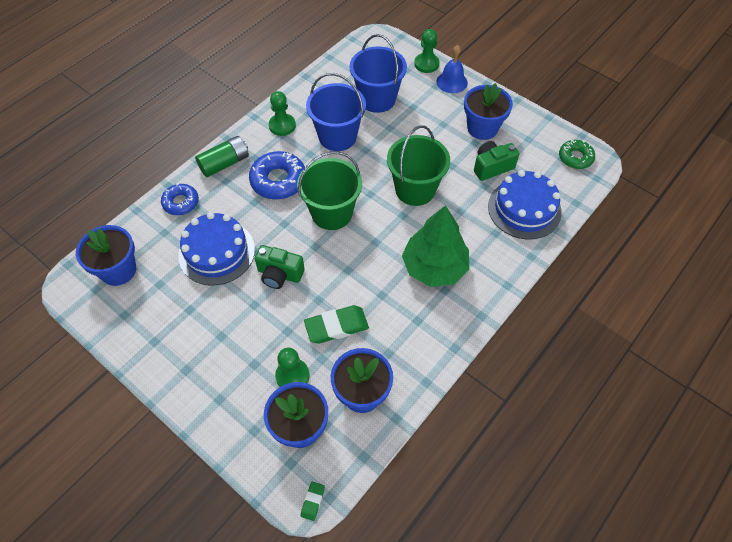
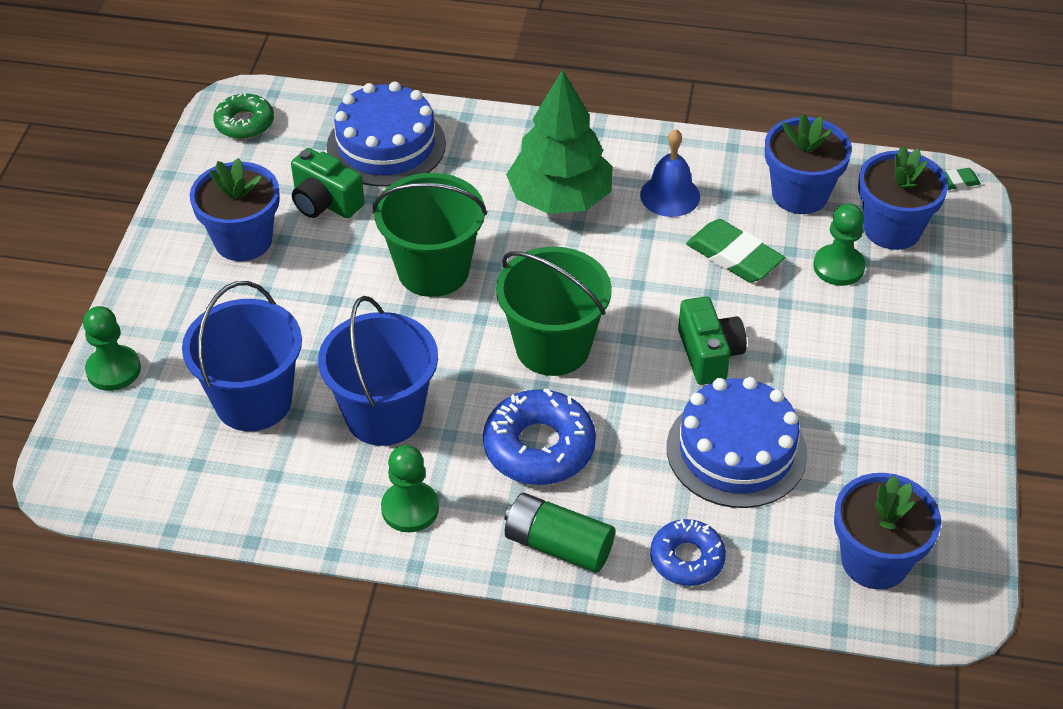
camera: 120 degrees left, 10 degrees down
(452, 82) = (146, 317): blue bell -> blue bell (670, 195)

